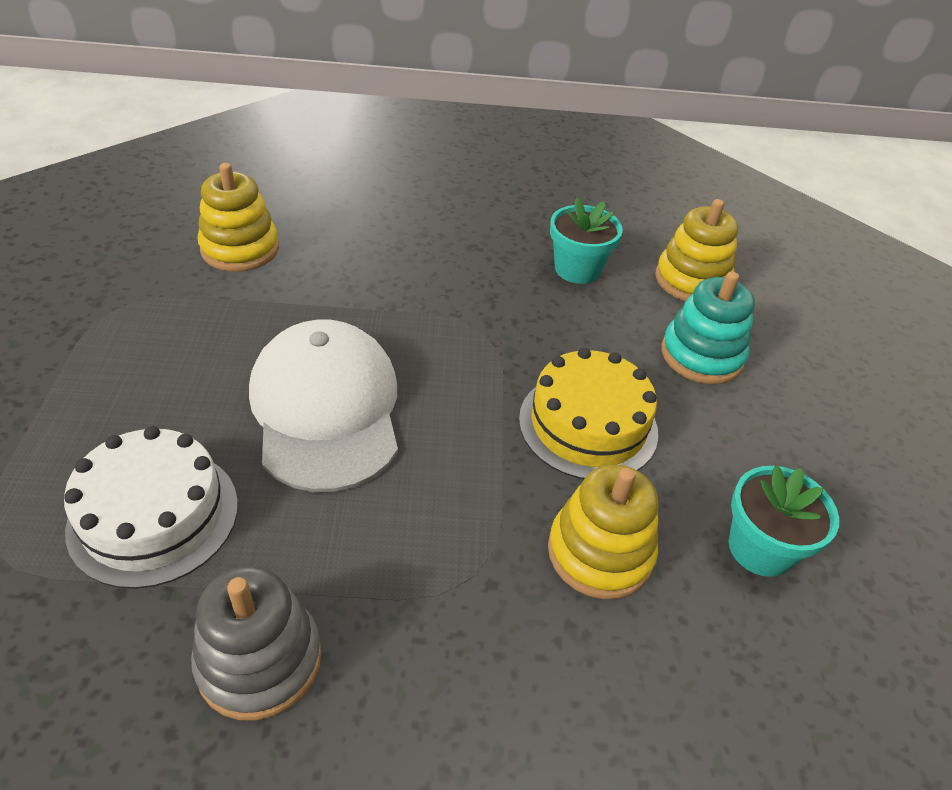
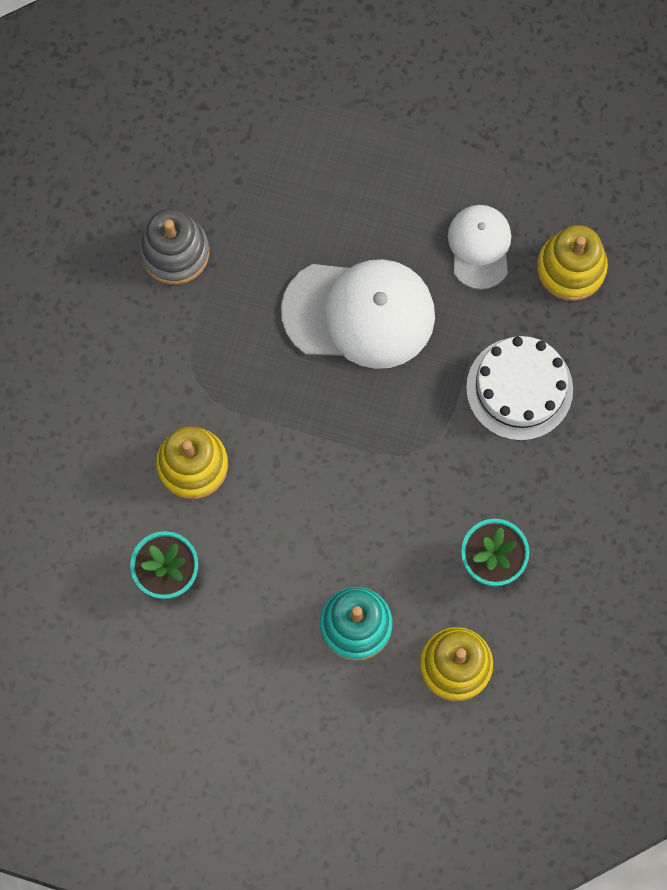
camera: 110 degrees right, 30 degrees up
(154, 515) = (289, 198): white cake -> white cake (519, 388)
(220, 316) = (479, 247): none -> white cap
(588, 425) = (301, 499): yellow cake -> none

